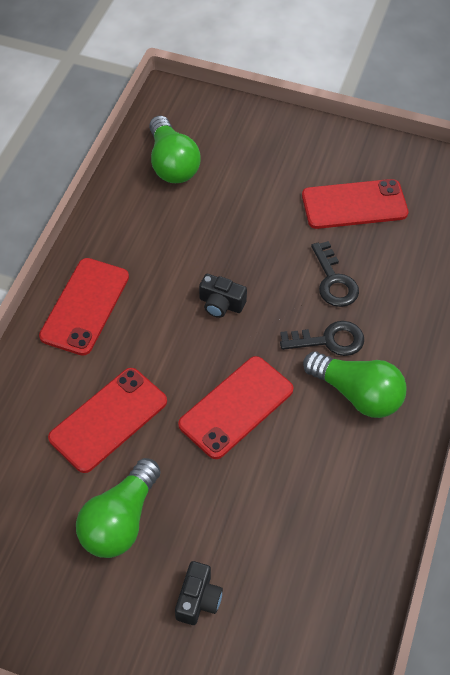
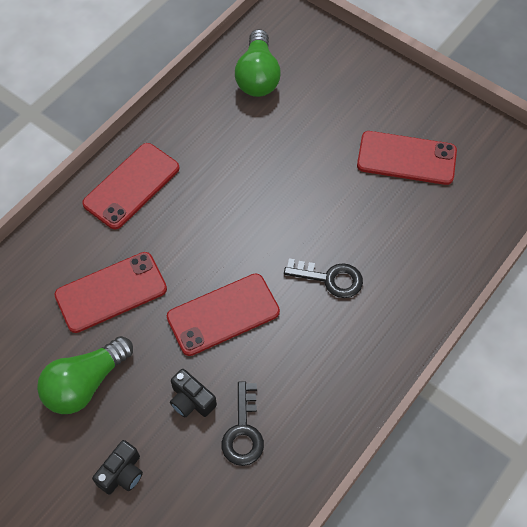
camera: 20 degrees right, 5 degrees up
(221, 304) = (248, 217): black camera -> black camera (191, 400)
(334, 281) = (357, 225): black key -> black key (243, 431)
(357, 394) = (334, 335): green light bulb -> none

